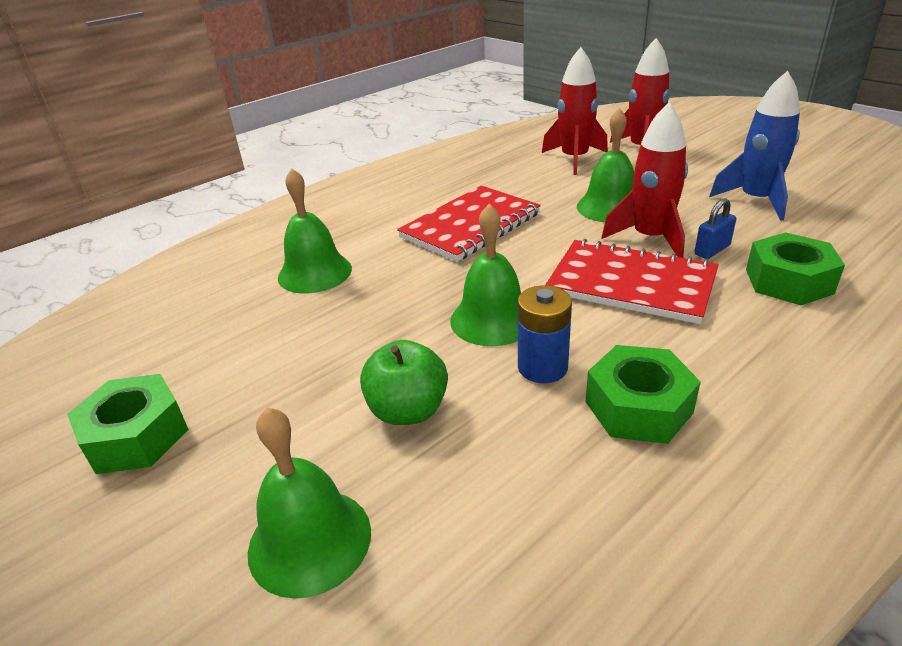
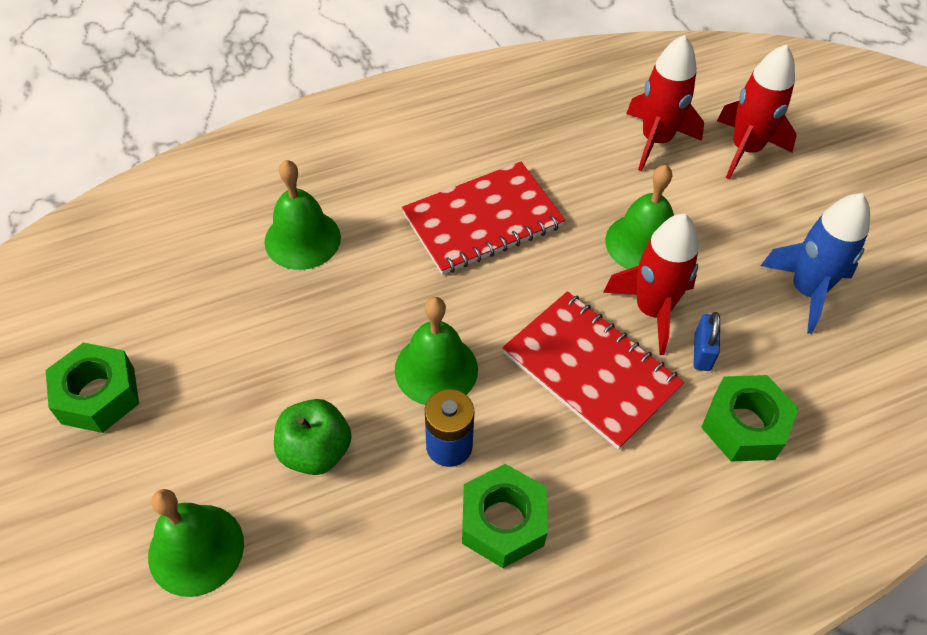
camera: 15 degrees right, 20 degrees up
(712, 250) = (702, 352): blue padlock -> blue padlock turned 60 degrees counterclockwise

